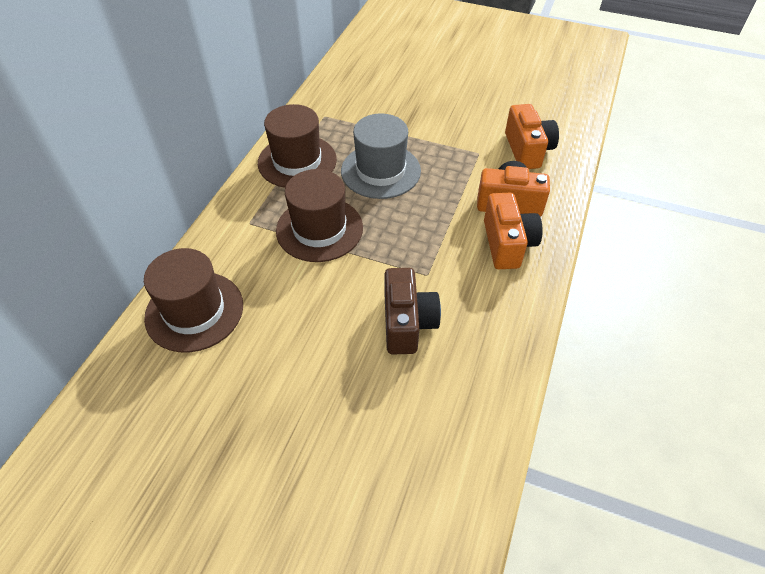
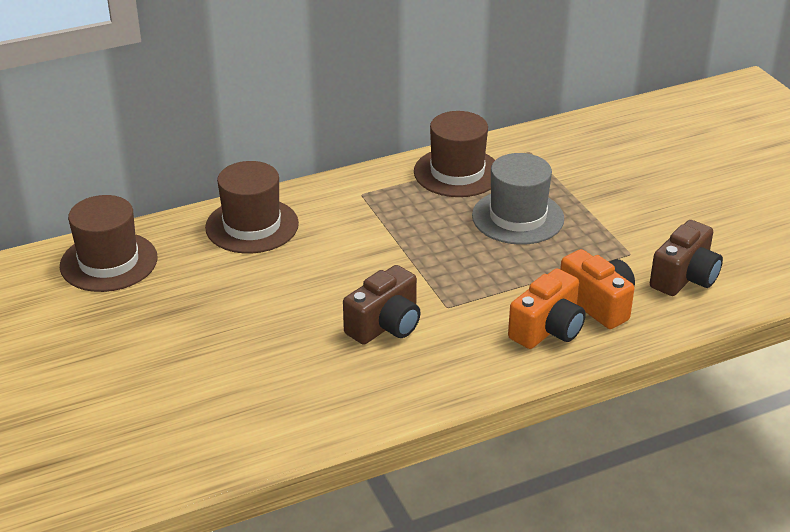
camera: 45 degrees right, 15 degrees down
(319, 229) = (407, 228): brown hat -> brown hat (109, 262)
(527, 150) = (684, 277): orange camera -> brown camera

